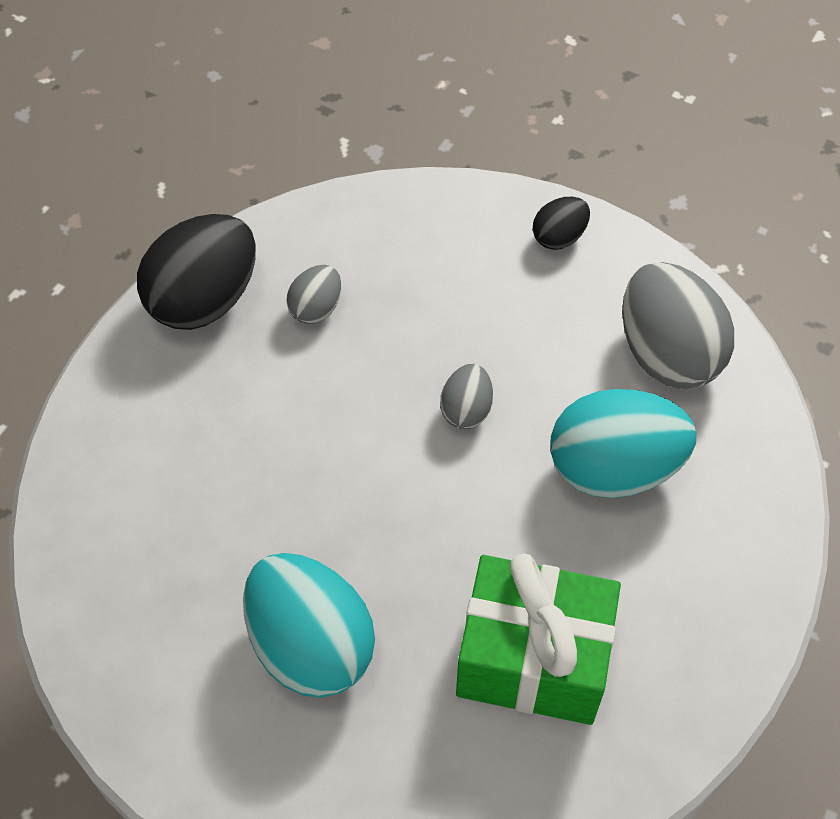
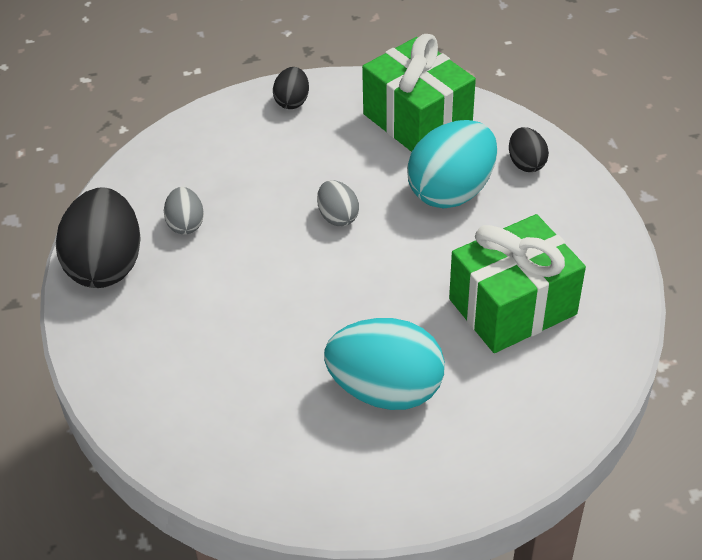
camera: 40 degrees left, 10 degrees down
(667, 354) = (417, 120): grey egg -> green gift
(733, 496) = (526, 163): none -> black egg

